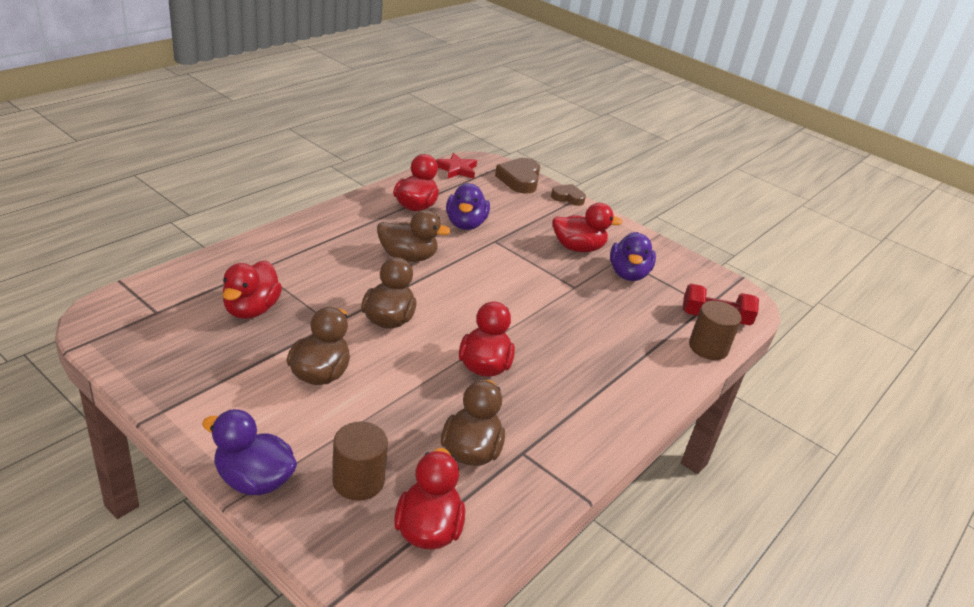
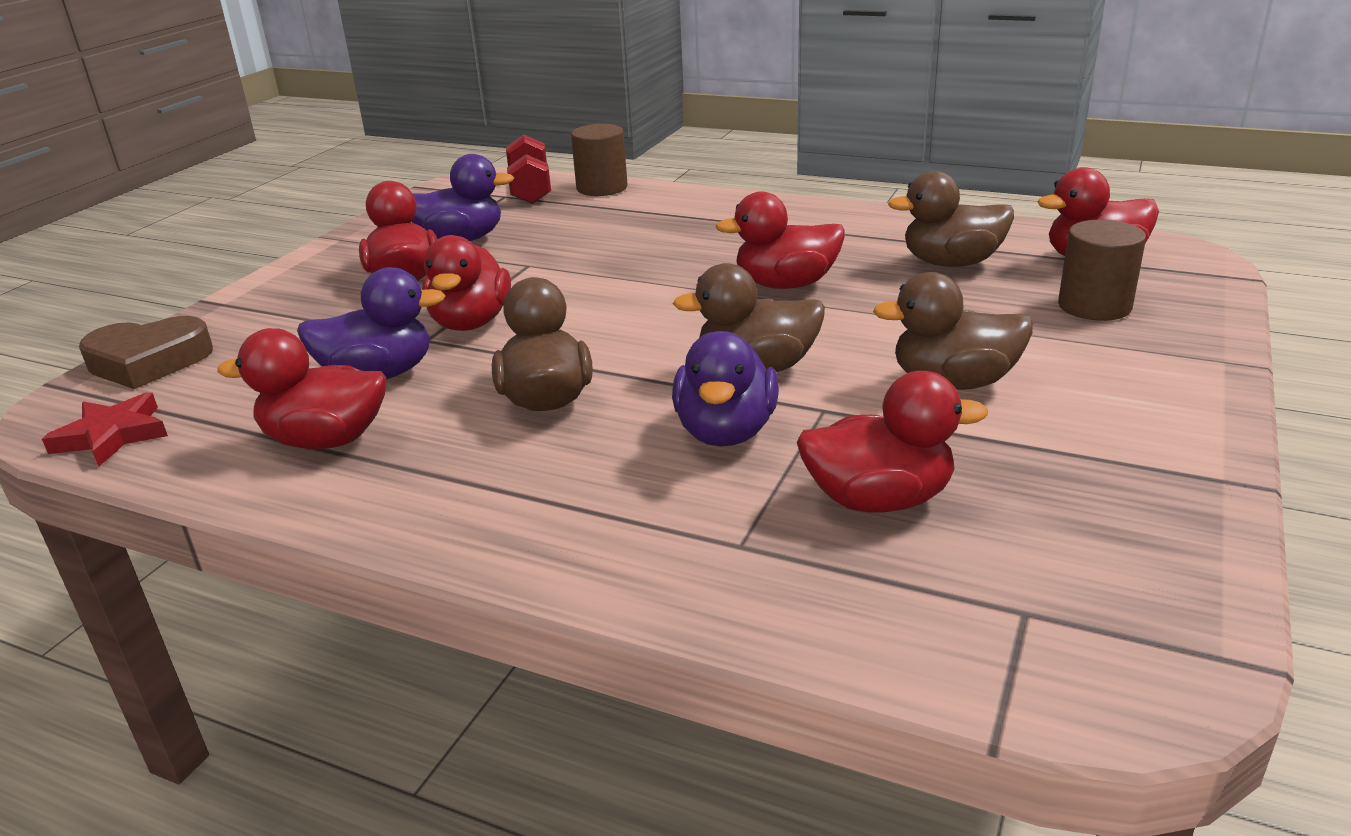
camera: 100 degrees left, 5 degrees down
(254, 480) = (1202, 363): purple duck -> purple duck (726, 432)
(505, 255) = (471, 322): none -> red duck
(568, 198) = (217, 310): brown heart -> none

